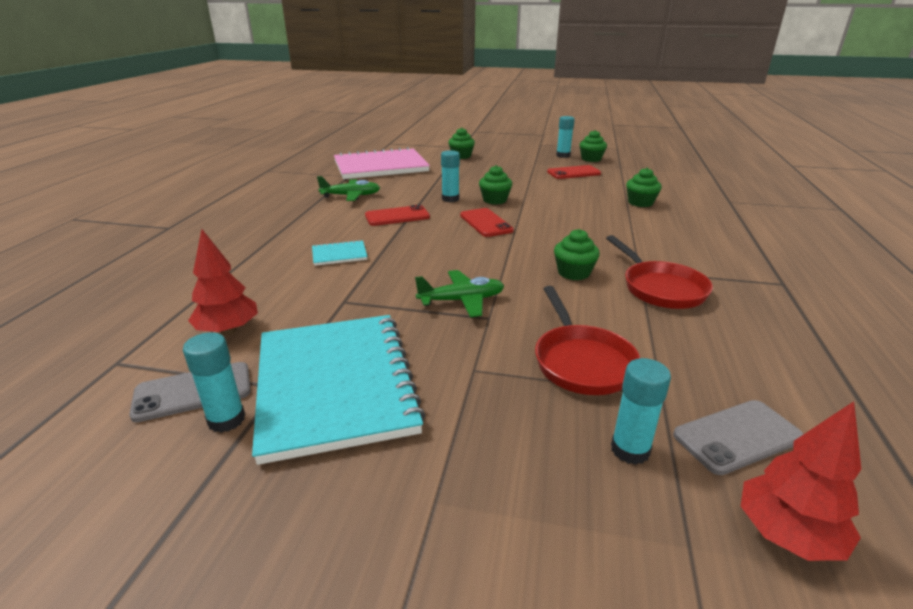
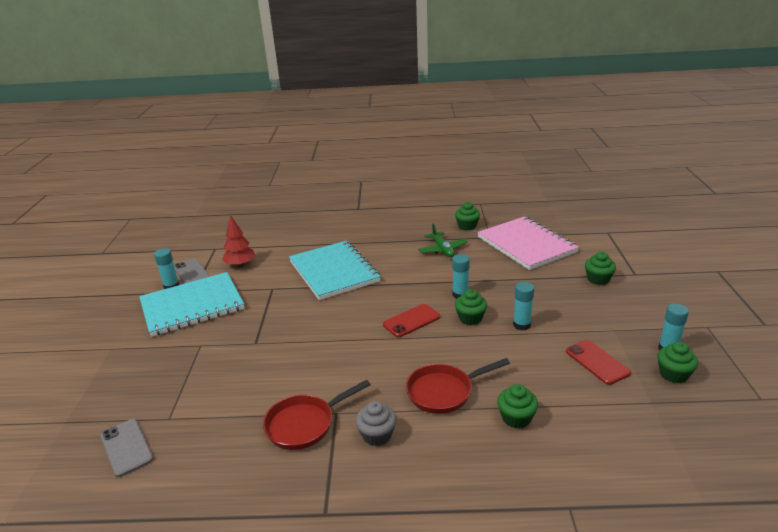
camera: 80 degrees right, 0 degrees up
(339, 254) = (333, 271): turquoise notebook -> turquoise notebook, size x2.42
(397, 216) = (408, 278): red phone -> none
(462, 300) = (276, 329): green plane -> none
(573, 273) = (324, 375): green cupcake -> green cupcake (467, 226)
(581, 361) = (204, 384): red pan -> red pan (443, 392)
(630, 450) = (126, 404): turquoise glue stick -> turquoise glue stick (521, 325)
(670, 253) = (377, 435): none -> grey cupcake
(786, 535) = (59, 455): red tree -> none

